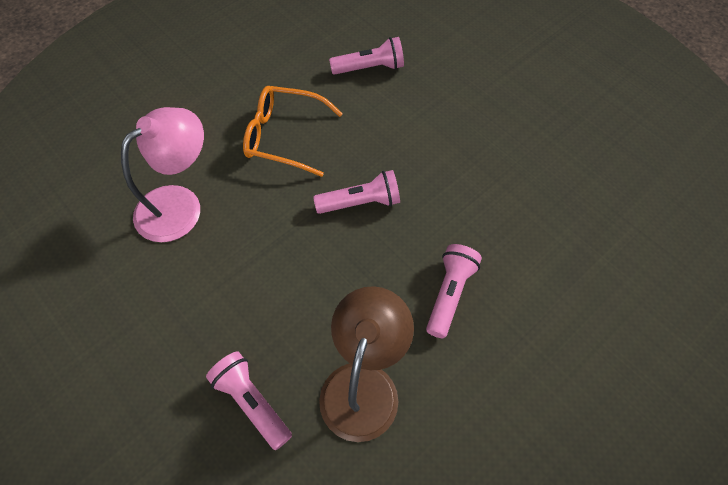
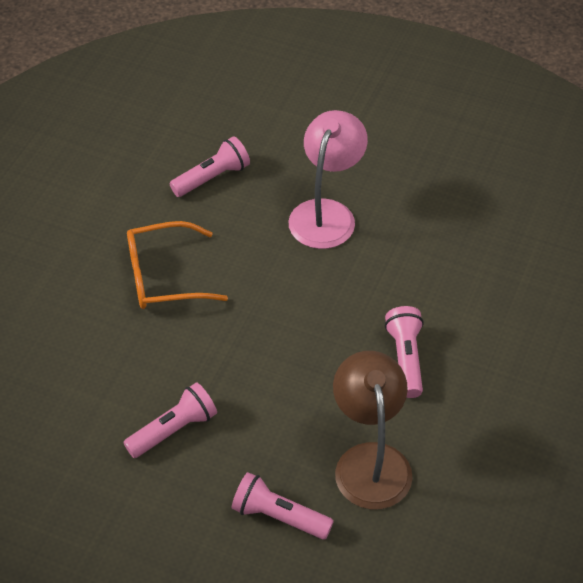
camera: 25 degrees left, 10 degrees down
(180, 204) = (97, 379): pink lamp -> pink lamp (326, 213)
(361, 202) = (279, 310): pink flashlight -> pink flashlight (174, 429)

